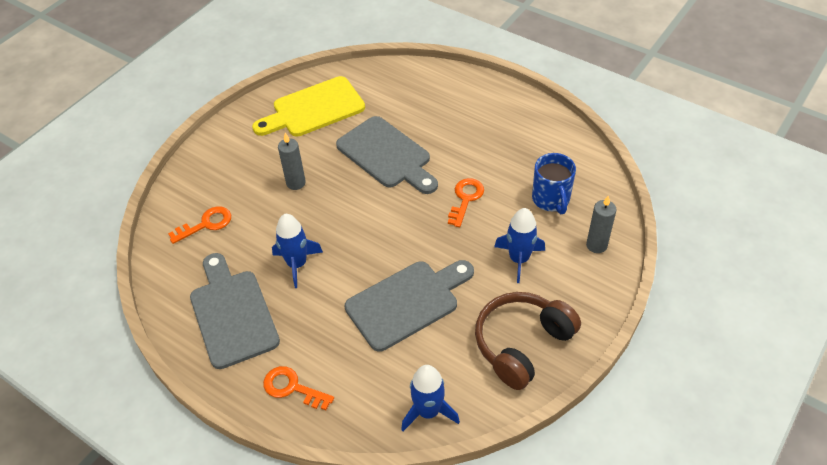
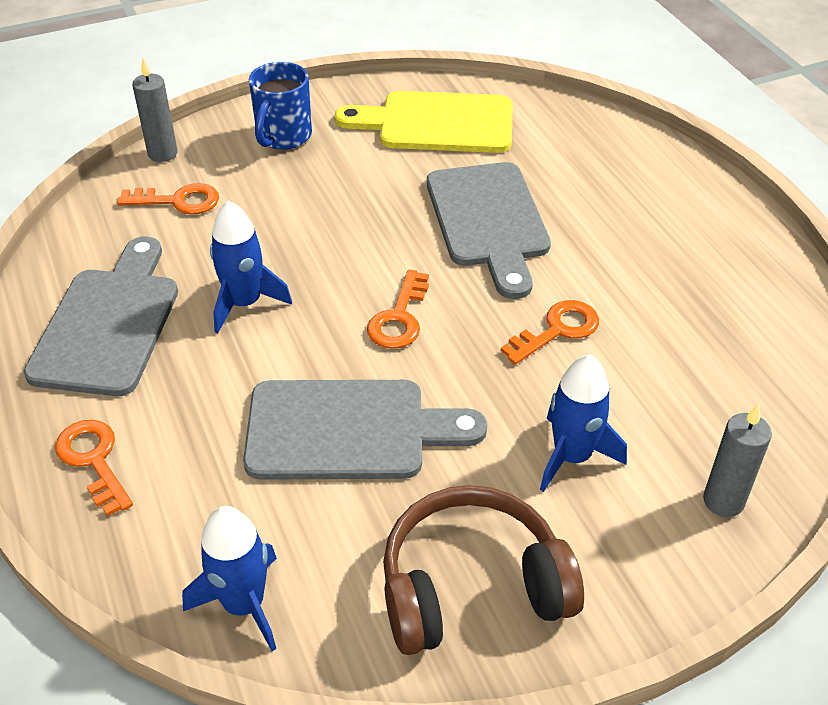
camera: 30 degrees right, 5 degrees down
(296, 183) = (333, 202): grey candle -> grey candle (162, 153)
(384, 231) = (399, 317): none -> orange key
(551, 200) = (697, 395): blue mug -> blue mug (283, 137)

